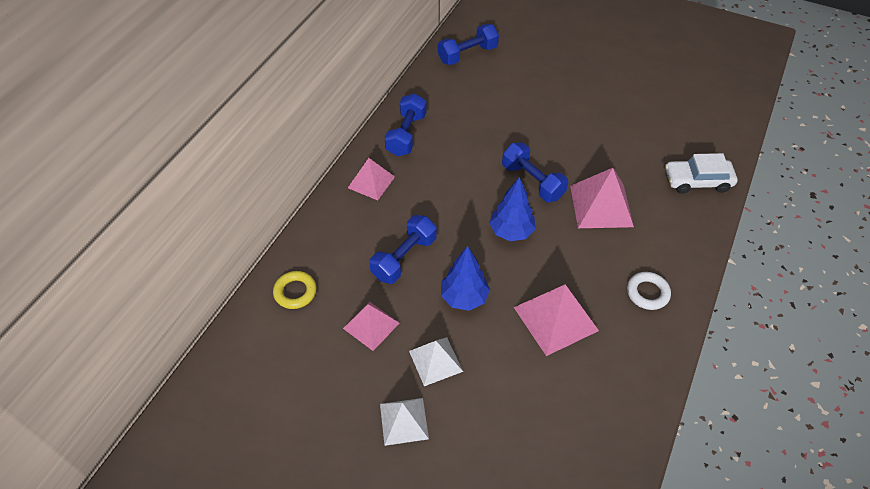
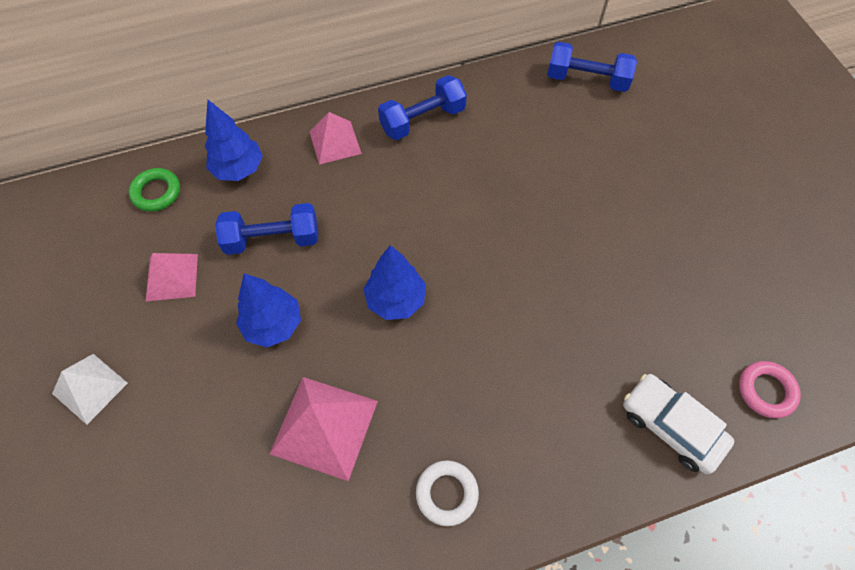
camera: 45 degrees right, 10 degrees up
(295, 292) = (156, 192): yellow ring -> green ring
(331, 239) = (239, 169): none -> blue tree
(435, 361) = (177, 360): white pyramid -> none
(532, 182) = (482, 267): blue dumbbell -> none
(601, 206) = (521, 355): pink pyramid -> none
(713, 135) = (766, 391): none -> pink ring

